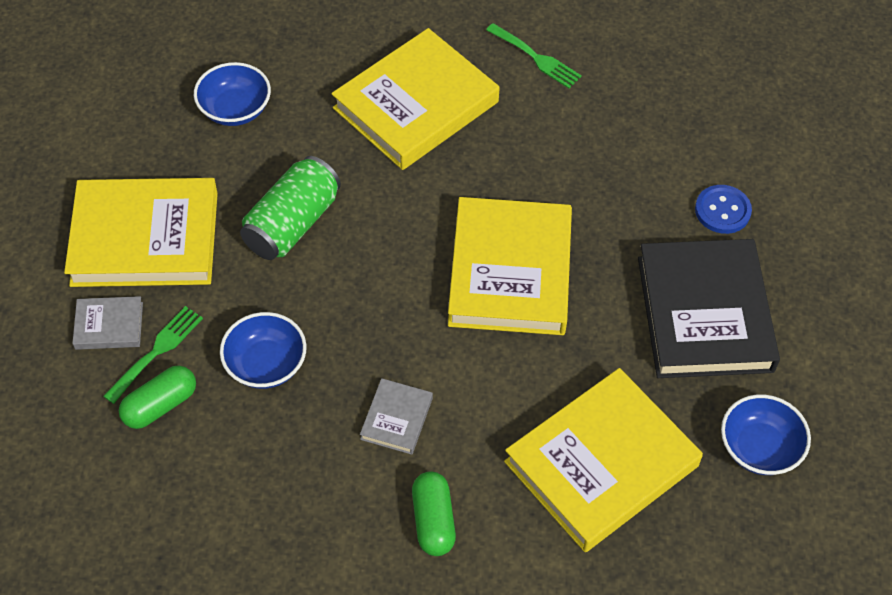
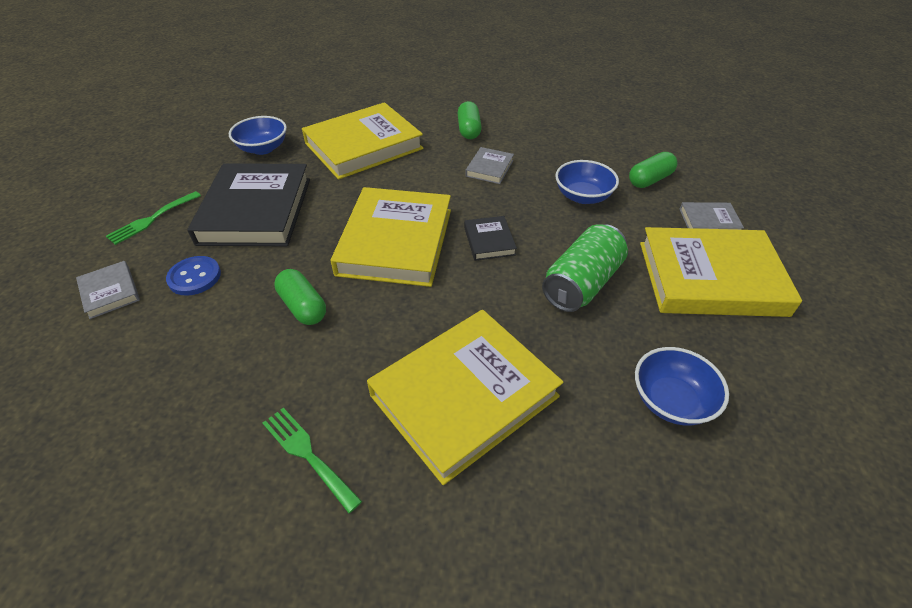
camera: 175 degrees left, 10 degrees down
(157, 351) = (665, 206): green fork -> green fork (152, 219)
(395, 279) = (489, 241): none -> black book
(589, 181) = (303, 307): none -> green capsule
(800, 188) = (110, 292): none -> grey book

